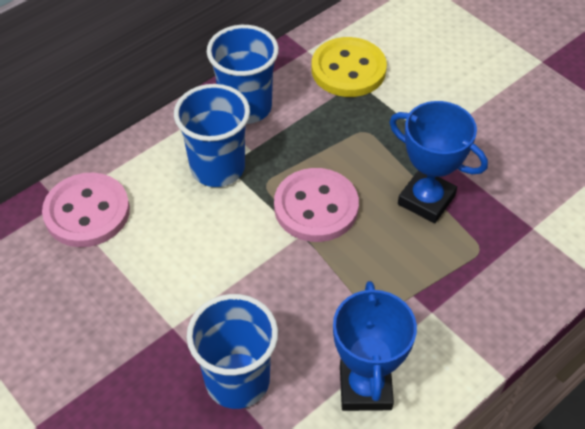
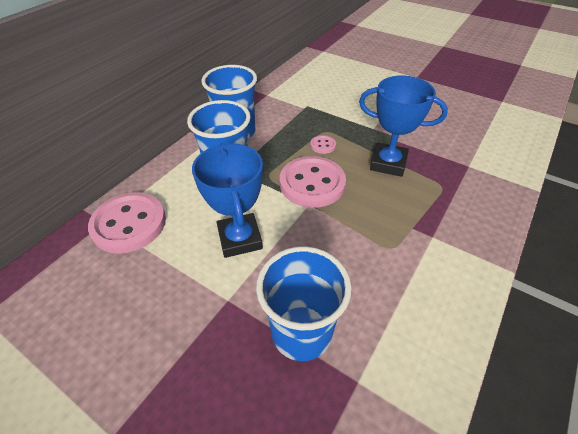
camera: 15 degrees left, 5 degrees down
(348, 70) = (299, 100): yellow button -> none
(352, 153) = (323, 145): none -> pink button
(365, 387) = (413, 309): blue trophy -> blue trophy (240, 239)

